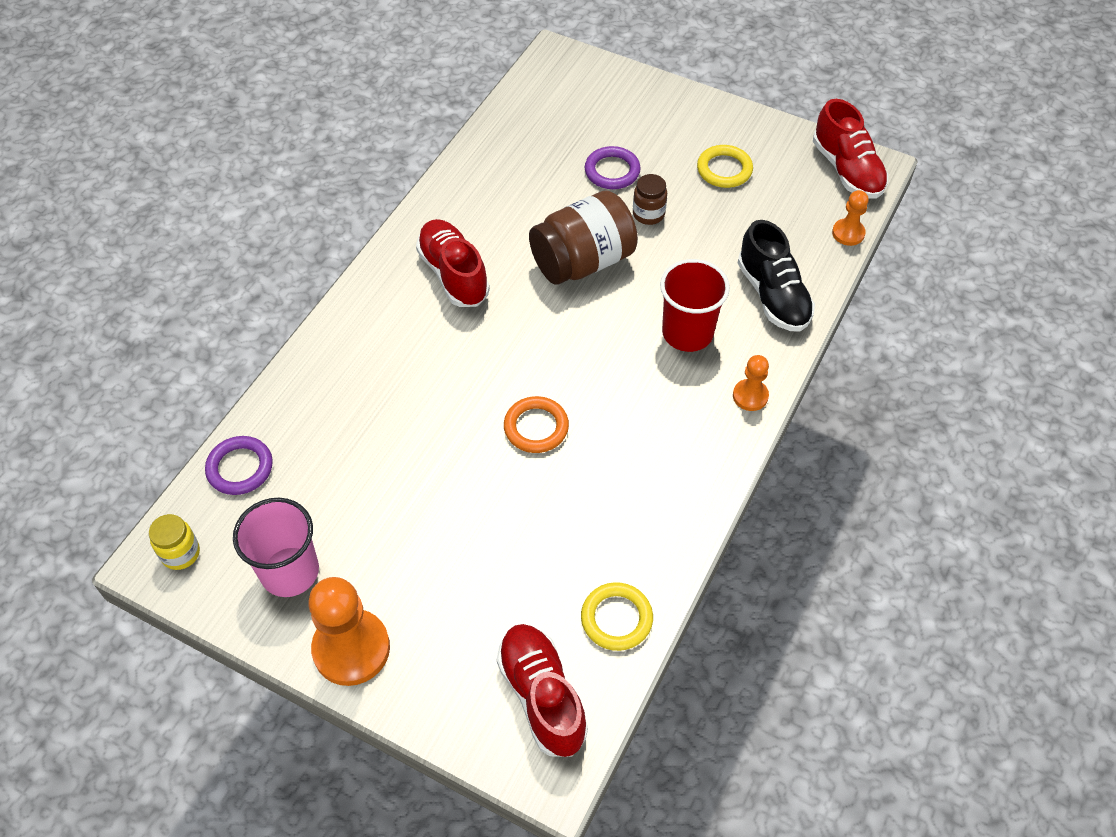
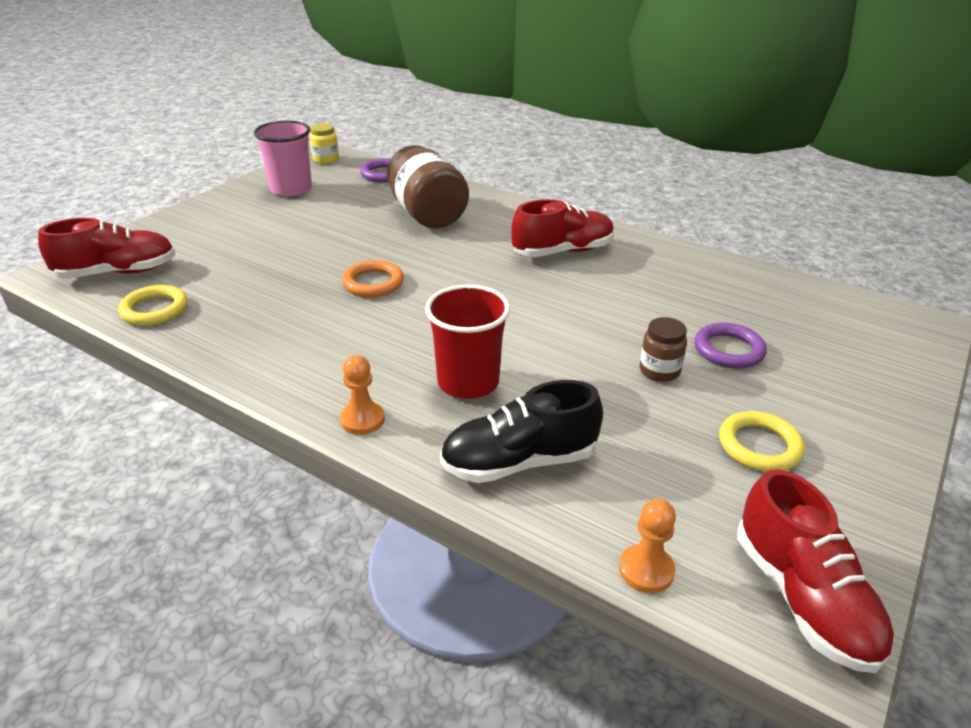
camera: 95 degrees right, 20 degrees down
(351, 649) = (217, 207): orange pawn -> none
(583, 261) = (580, 320): brown jar -> brown jar (427, 214)
(847, 170) = (803, 598): red shoe -> red shoe turned 90 degrees counterclockwise

